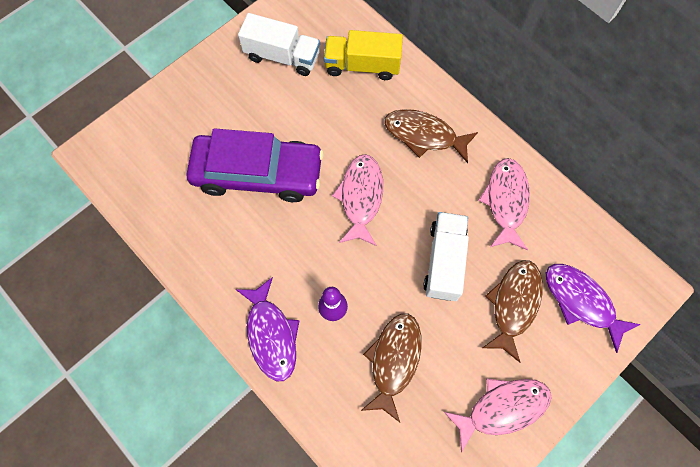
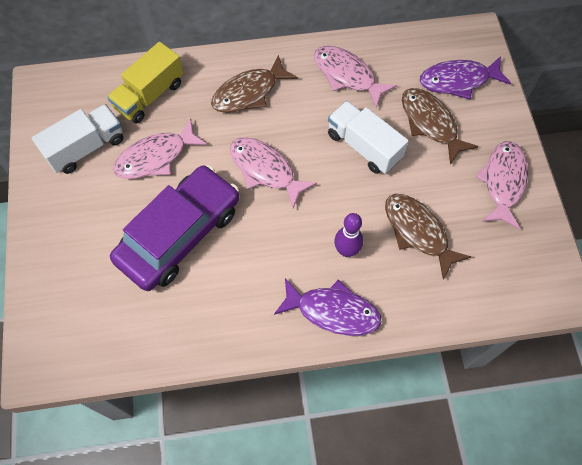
camera: 55 degrees left, 5 degrees down
(311, 109) = (156, 157): none -> pink fish

